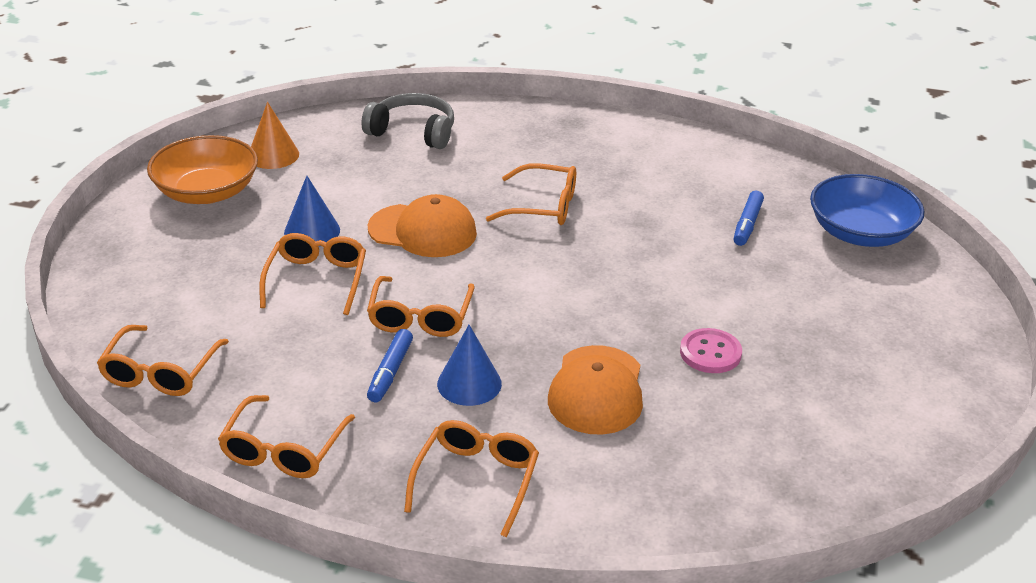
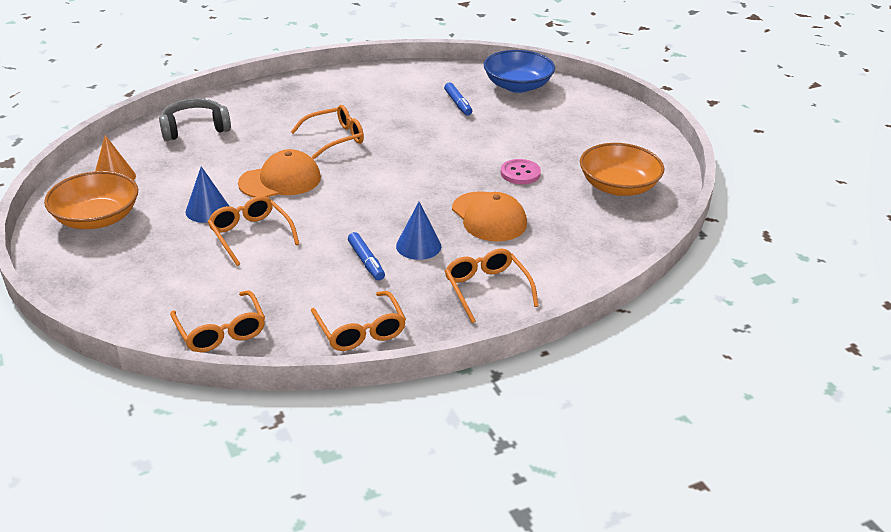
camera: 40 degrees left, 0 degrees up
(420, 318) = (344, 226): orange glasses -> none
(824, 436) = (618, 186): none -> orange bowl

